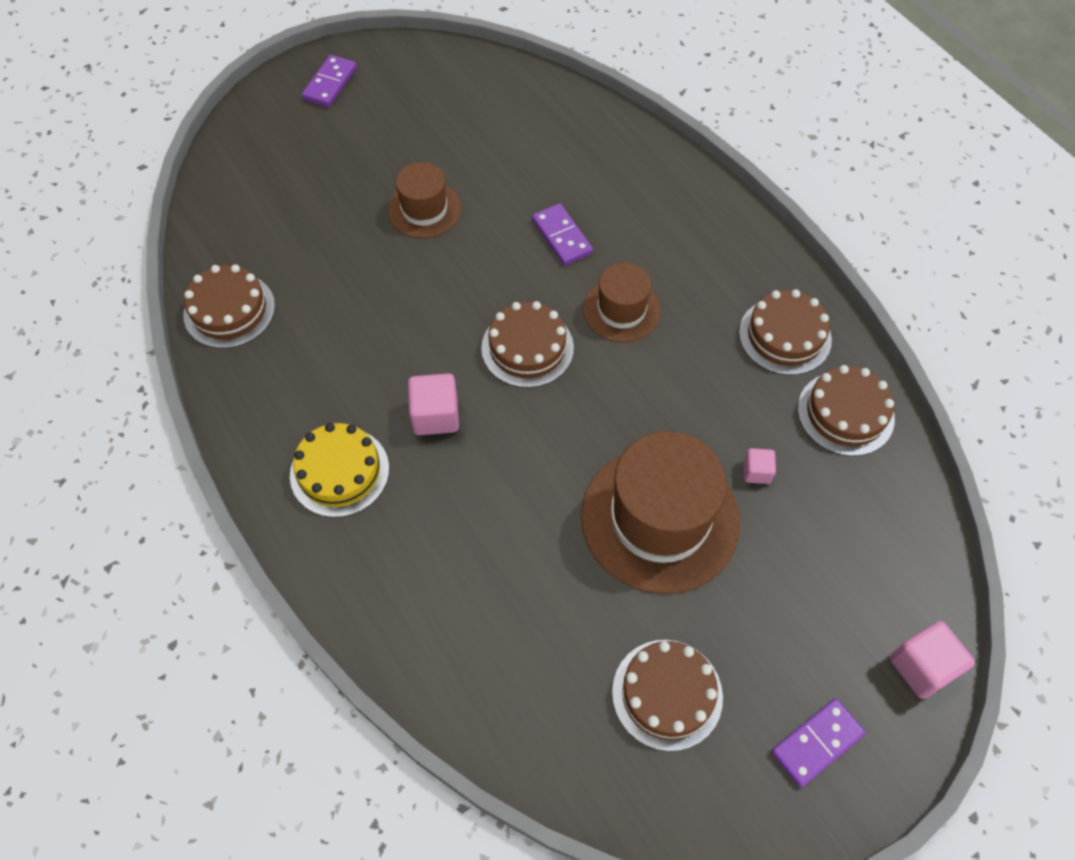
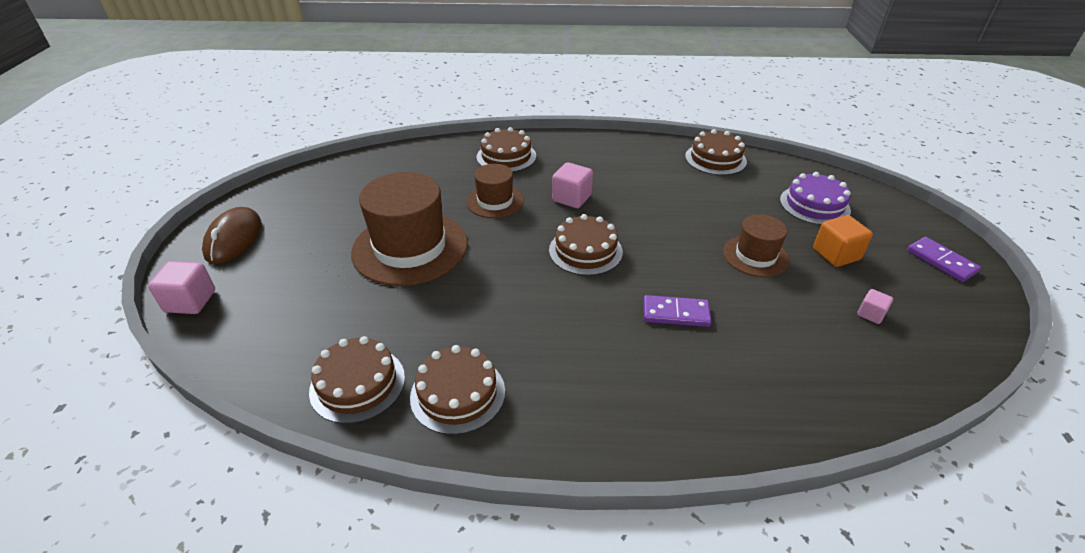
camera: 125 degrees right, 20 degrees down
(285, 190) = (814, 205): none -> purple cake
(339, 471) = (569, 159): yellow cake -> none
(374, 153) = (836, 254): none -> orange cube
(621, 310) = (575, 310): brown hat -> brown hat (495, 201)
(667, 694) = (328, 205): brown cake -> brown cake (506, 156)
(756, 472) = (382, 305): pink cube -> pink cube (870, 314)
(817, 743) = (234, 238): purple domino -> brown mouse

